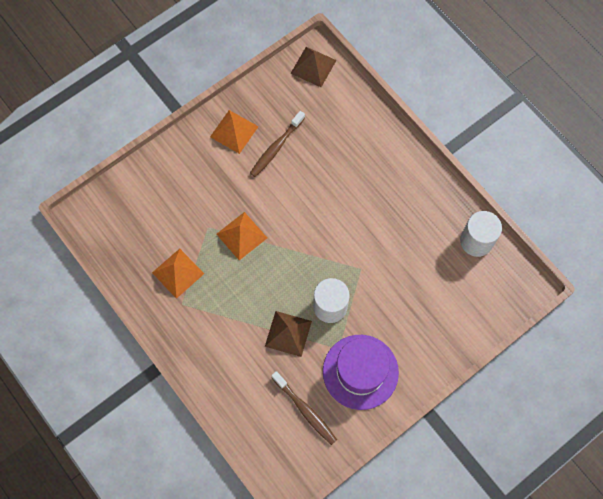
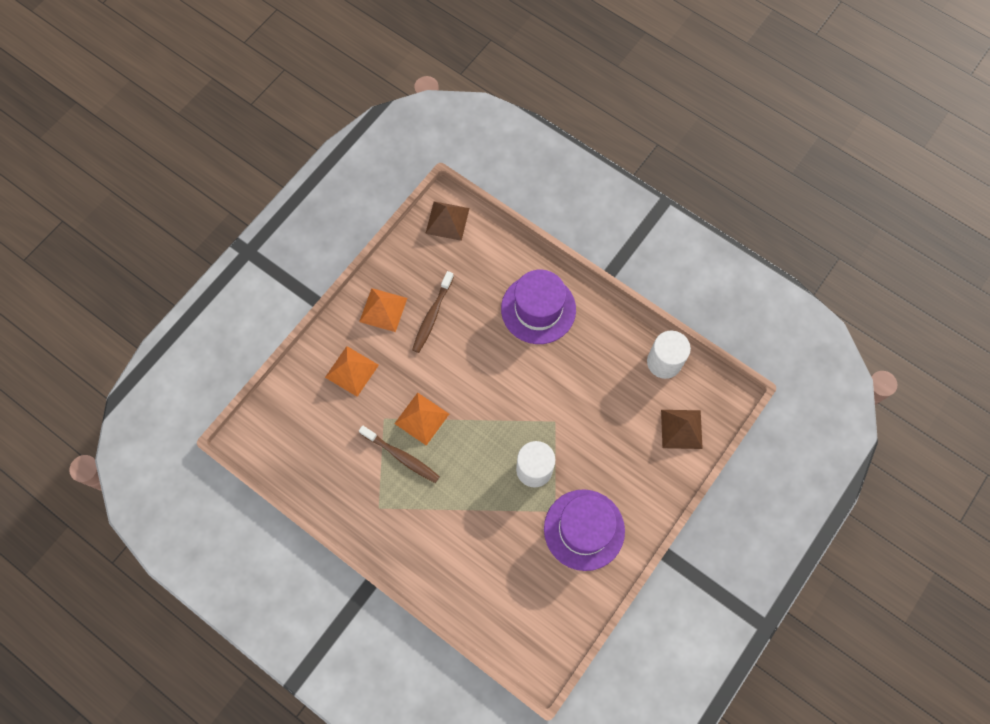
camera: 15 degrees left, 0 degrees up
(178, 273) = (365, 475): orange pyramid -> orange pyramid (352, 371)
(288, 333) = (498, 509): brown pyramid -> brown pyramid (681, 429)
(305, 410) = (538, 585): brown toothbrush -> brown toothbrush (401, 456)
(374, 165) = (538, 309): none -> purple hat

